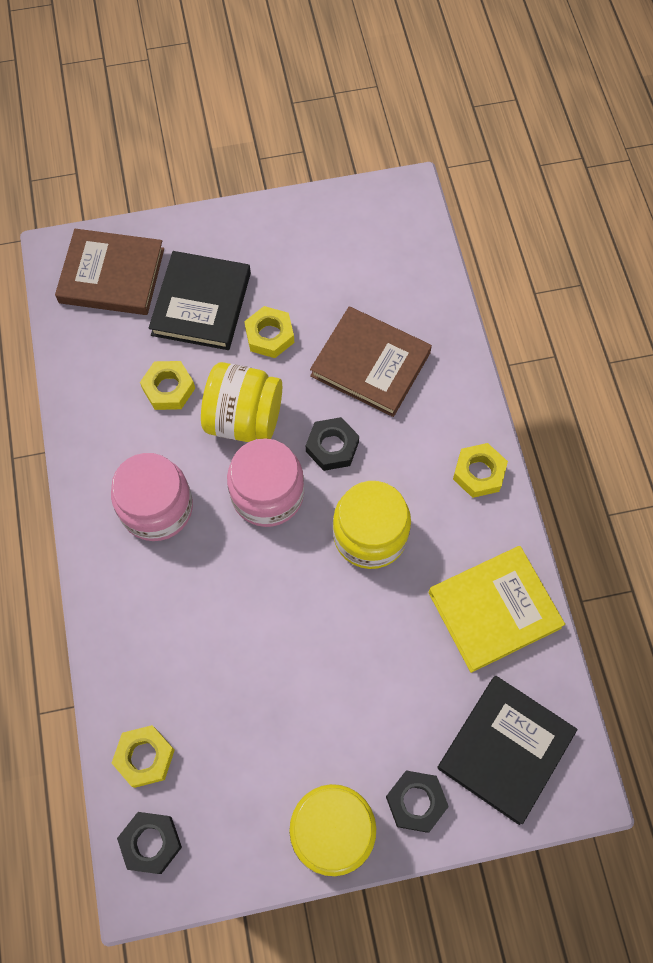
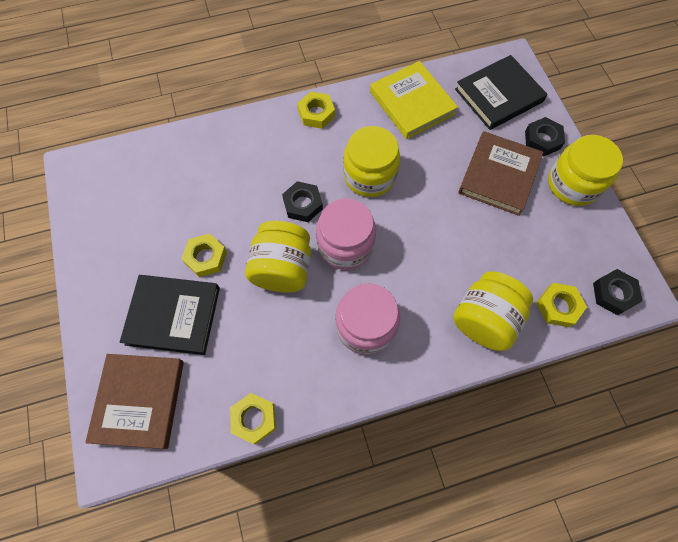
camera: 95 degrees left, 0 degrees up
(142, 654) = (484, 320): none -> yellow jar
(168, 388) = (257, 332): yellow nut -> yellow nut (254, 419)
(370, 364) = (231, 183): brown book -> brown book (498, 175)
(505, 749) = (499, 95): black book -> black book turned 60 degrees counterclockwise

